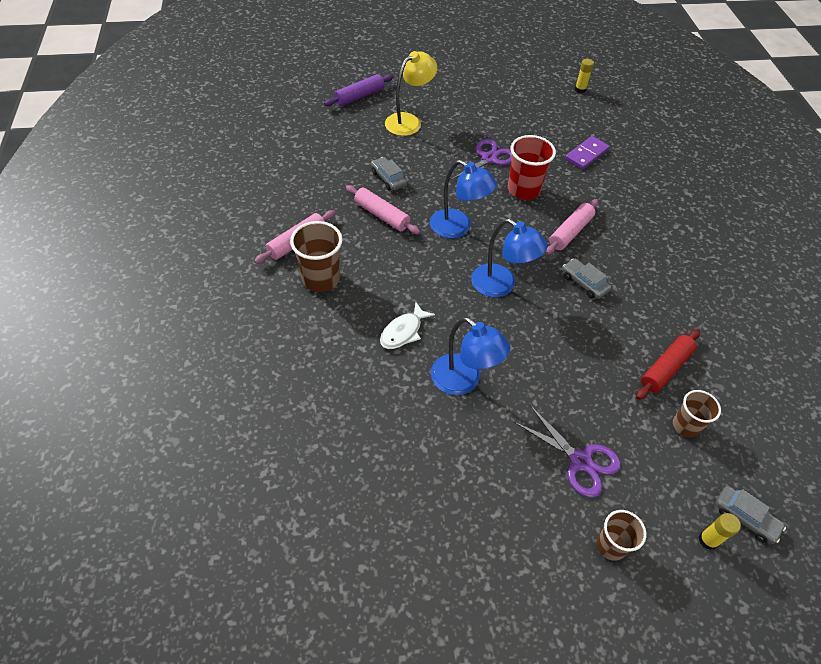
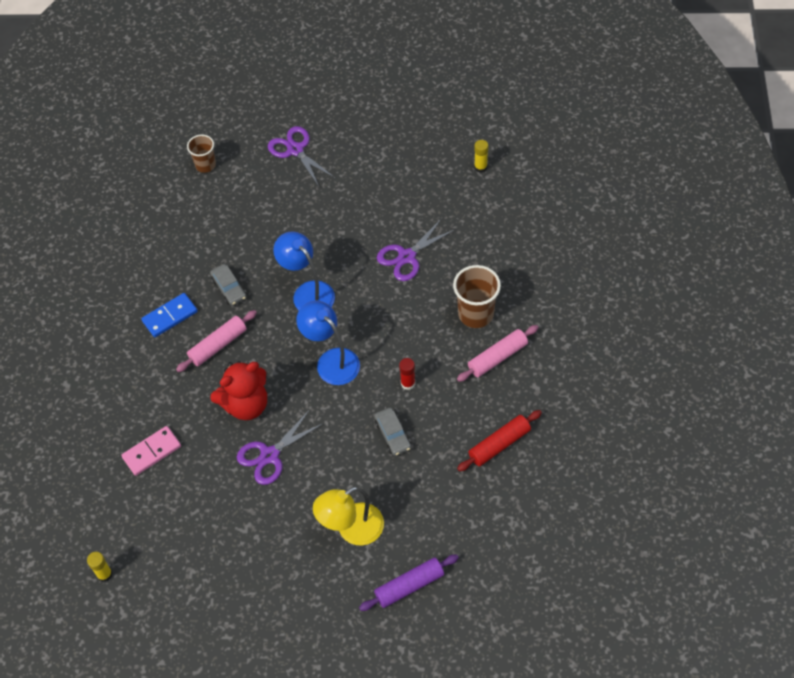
camera: 165 degrees left, 5 degrees up
(381, 215) = (408, 383): pink rolling pin -> red glue stick
(403, 331) = (407, 257): white fish -> purple scissors
(463, 381) = (365, 211): blue lamp -> none
(523, 190) = (246, 404): red cup -> red teddy bear
(586, 154) = (152, 452): purple domino -> pink domino
(611, 545) = (296, 102): brown cup -> none
(629, 253) = (170, 316): none -> blue domino
(665, 369) = (197, 207): red rolling pin -> red rolling pin (499, 444)
(708, 540) = (231, 99): yellow glue stick -> yellow glue stick (480, 167)
(745, 517) = (198, 108): grey car -> none

